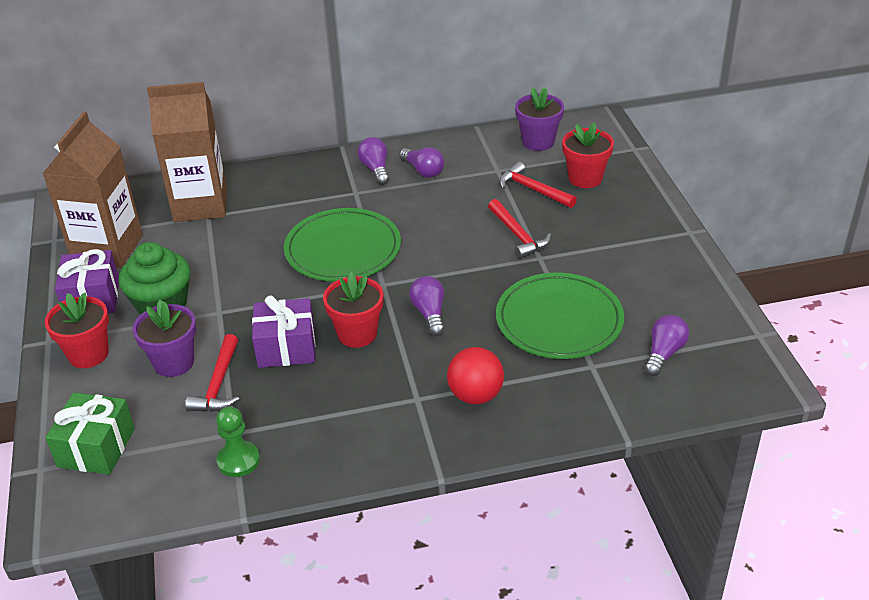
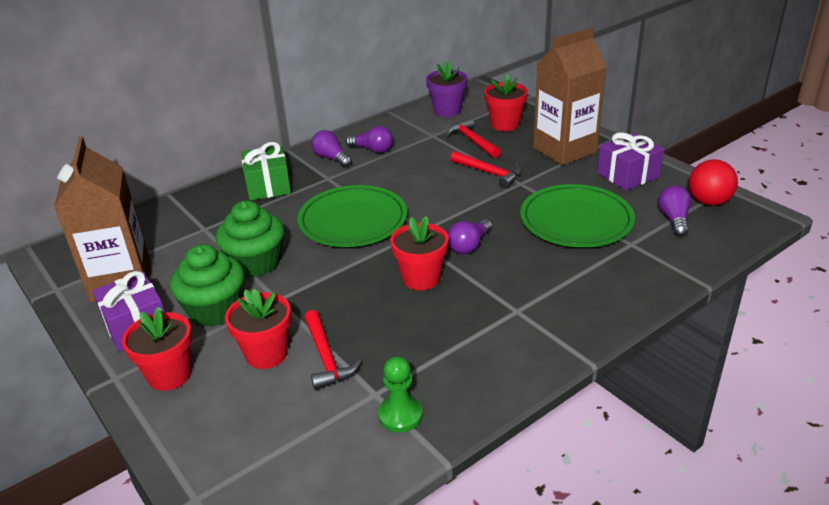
camera: 25 degrees left, 5 degrees down
(96, 448) = (244, 456): green gift -> green gift (268, 186)
(174, 362) = (266, 354): purple flower pot -> red flower pot
(200, 205) = (190, 222): brown carton -> brown carton (564, 150)
(226, 268) = (256, 263): none -> green cupcake
(286, 347) = (366, 308): purple gift -> purple gift (628, 175)
(429, 314) = (469, 245): purple light bulb -> purple light bulb turned 105 degrees counterclockwise
(475, 395) = (562, 292): red ball -> red ball (709, 202)
(533, 190) = (472, 141): red hammer -> red hammer turned 45 degrees clockwise

